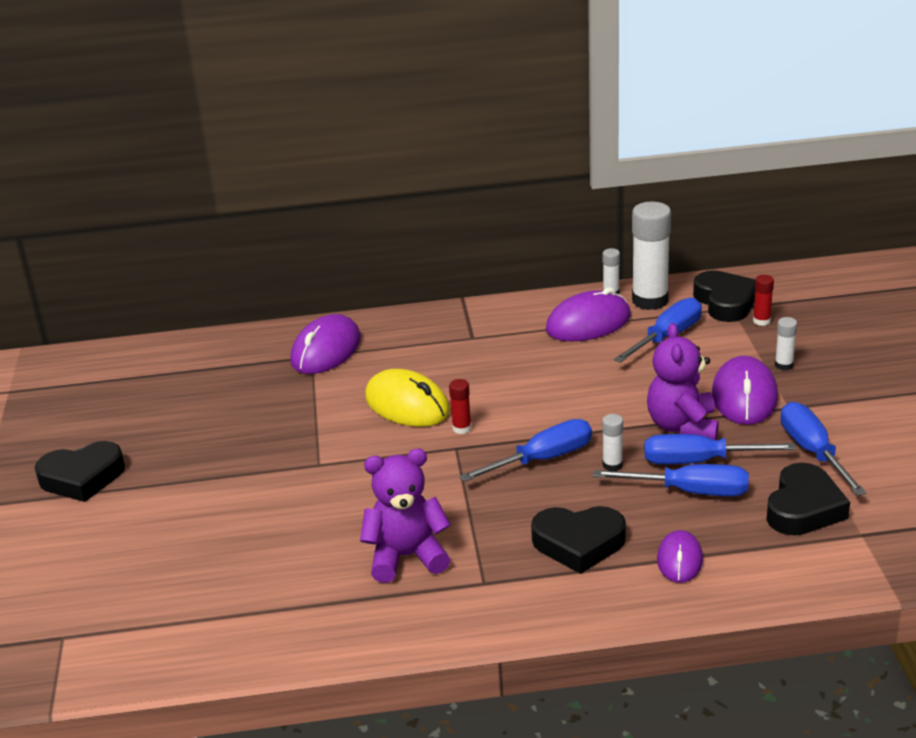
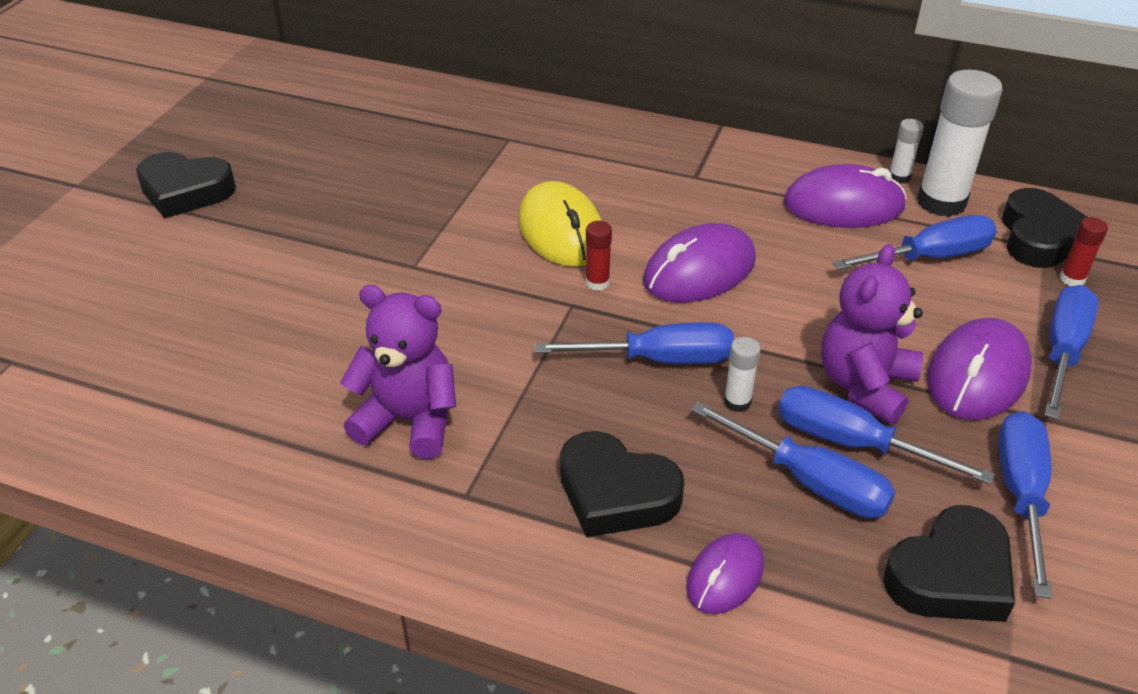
camera: 25 degrees right, 10 degrees up
(326, 350) = (528, 137): purple mouse -> purple mouse (699, 271)
(784, 365) = (1062, 351): white glue stick -> blue screwdriver

